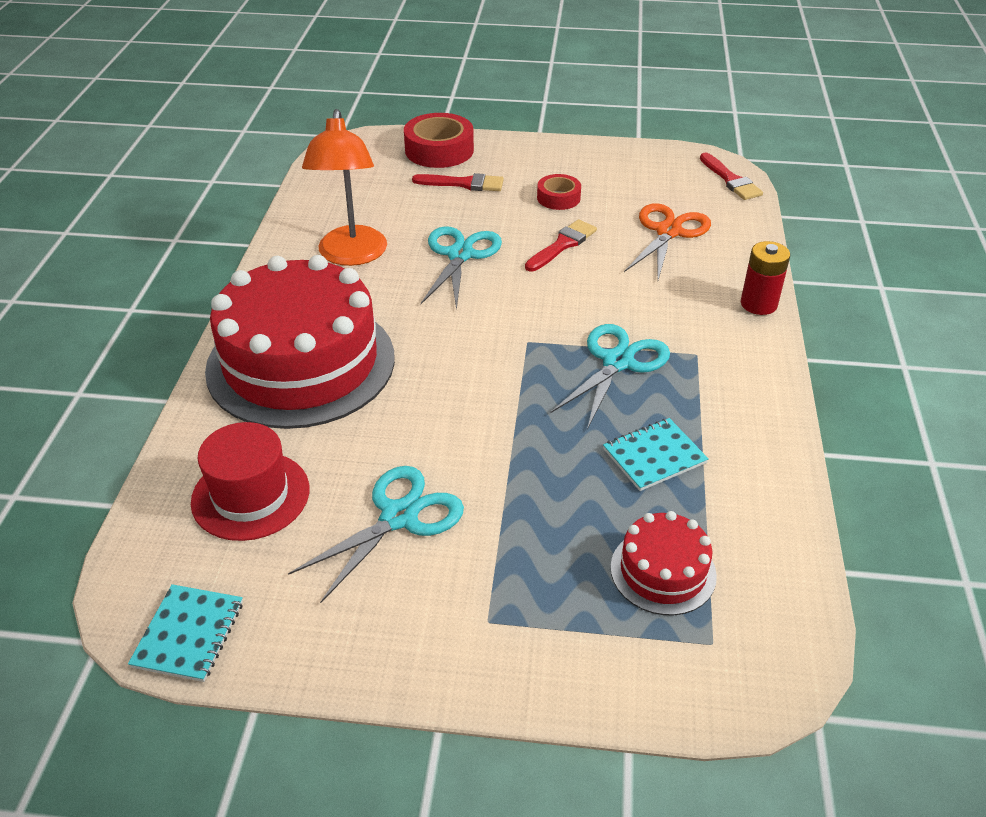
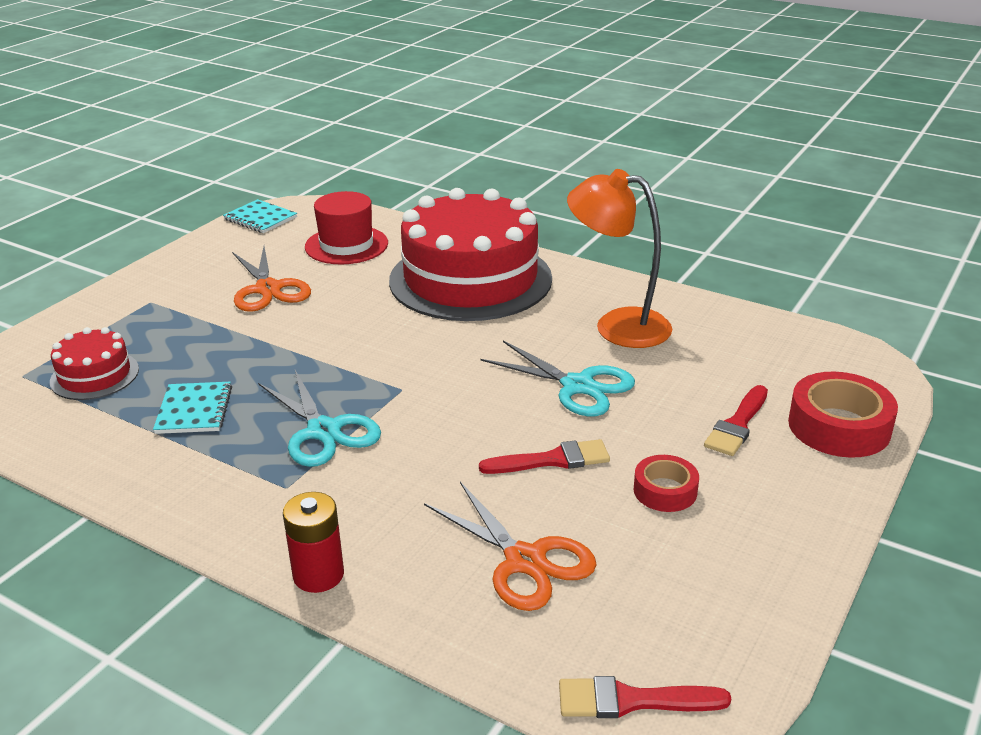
camera: 115 degrees right, 10 degrees down
(399, 517) = (268, 289): turquoise scissors -> orange scissors
(562, 245) = (552, 460): red brush -> red brush turned 75 degrees counterclockwise

